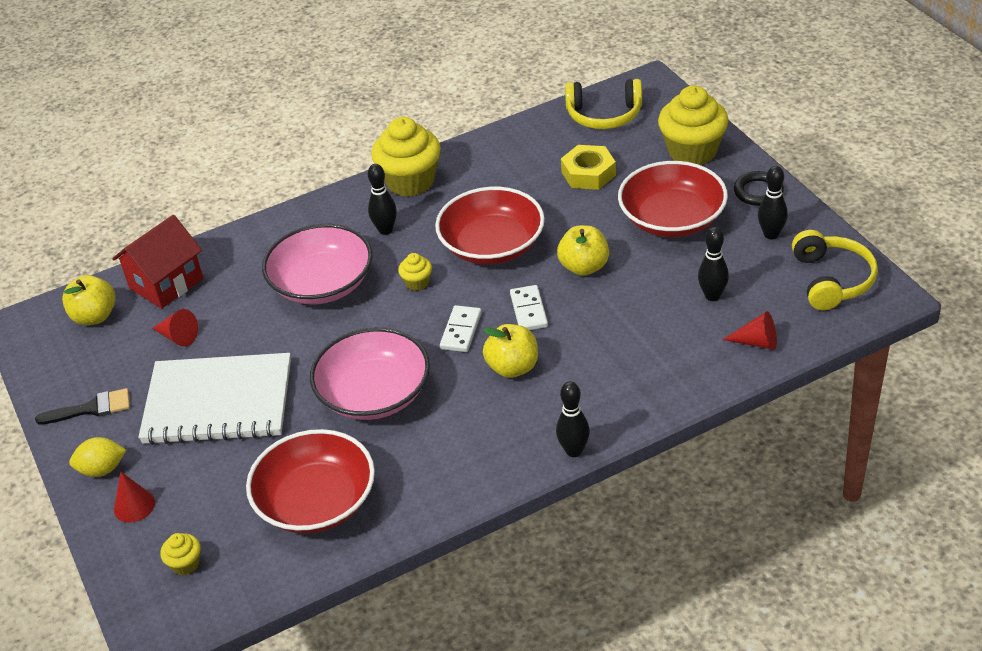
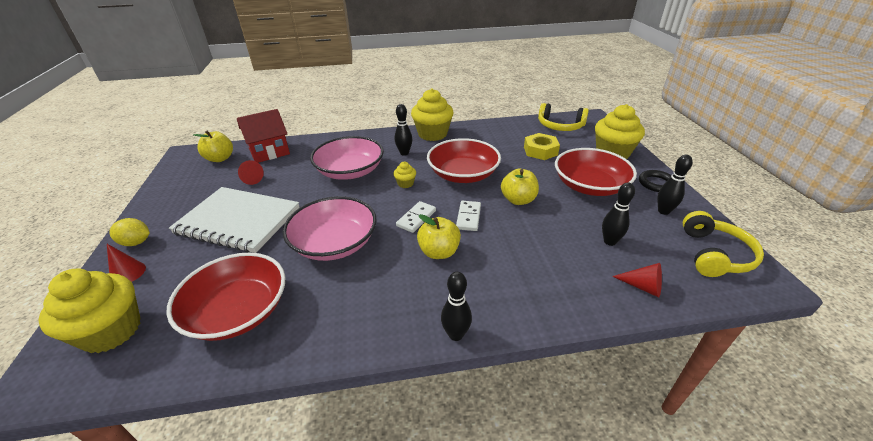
camera: 15 degrees right, 5 degrees down
(91, 408) = (169, 204): black brush -> none
(185, 564) = (111, 331): yellow cupcake -> yellow cupcake, size x2.20

